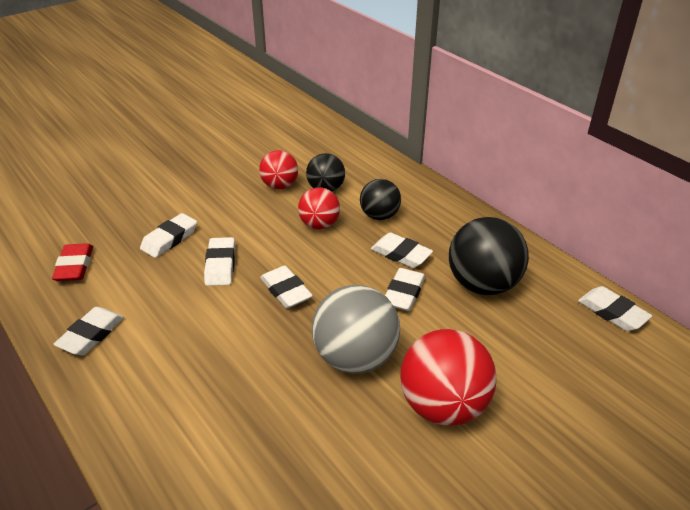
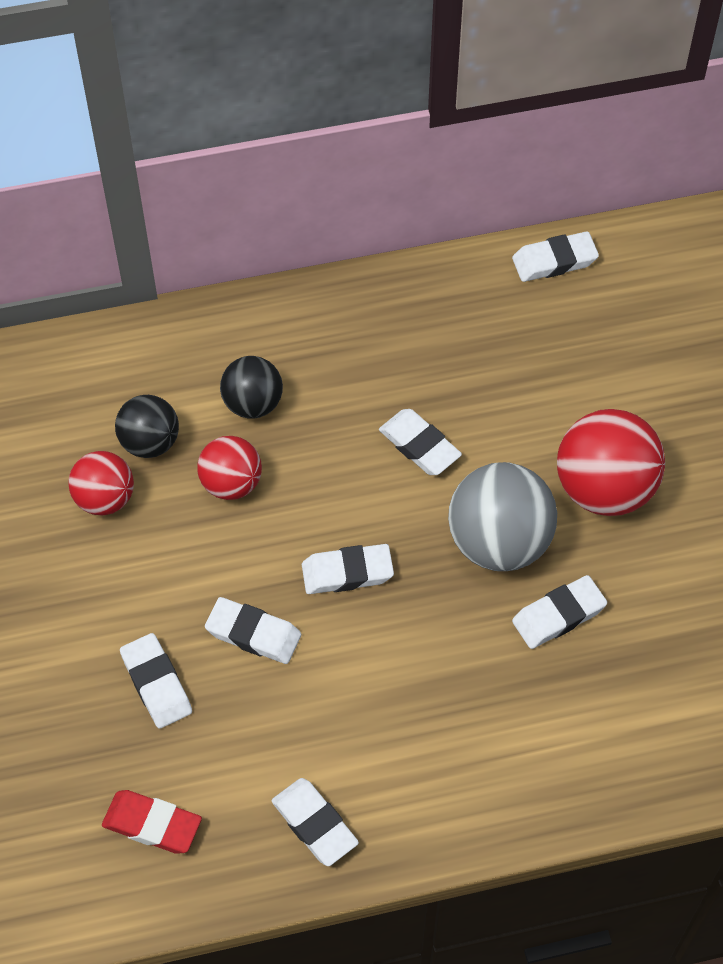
camera: 65 degrees left, 20 degrees up
(401, 254) = (346, 416): white eraser -> white eraser (558, 615)
(483, 285) = (447, 357): black ball -> none

